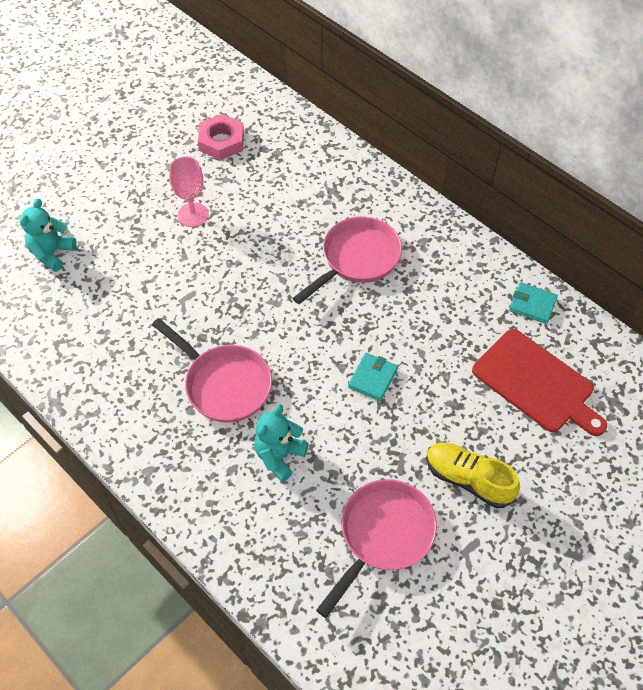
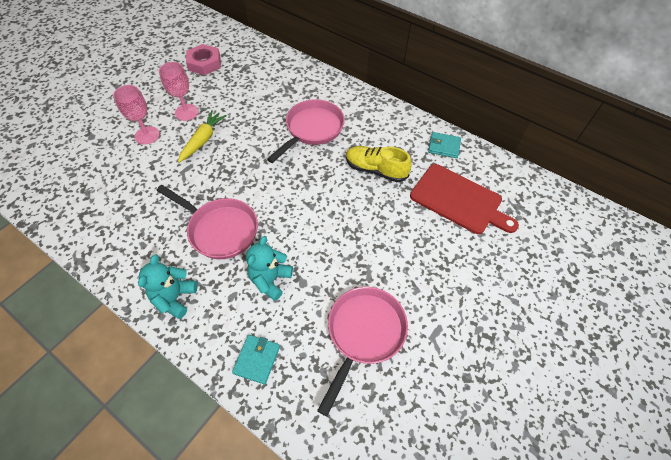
camera: 10 degrees left, 0 degrees up
(52, 253) = (77, 149): turquoise teddy bear -> turquoise teddy bear (175, 298)
(140, 243) = (147, 135): none -> pink goblet
(211, 258) = (203, 140): none -> yellow carrot
(373, 378) = (336, 211): turquoise wallet -> turquoise wallet (257, 359)
(468, 479) = (423, 278): yellow shoe -> yellow shoe (375, 170)

